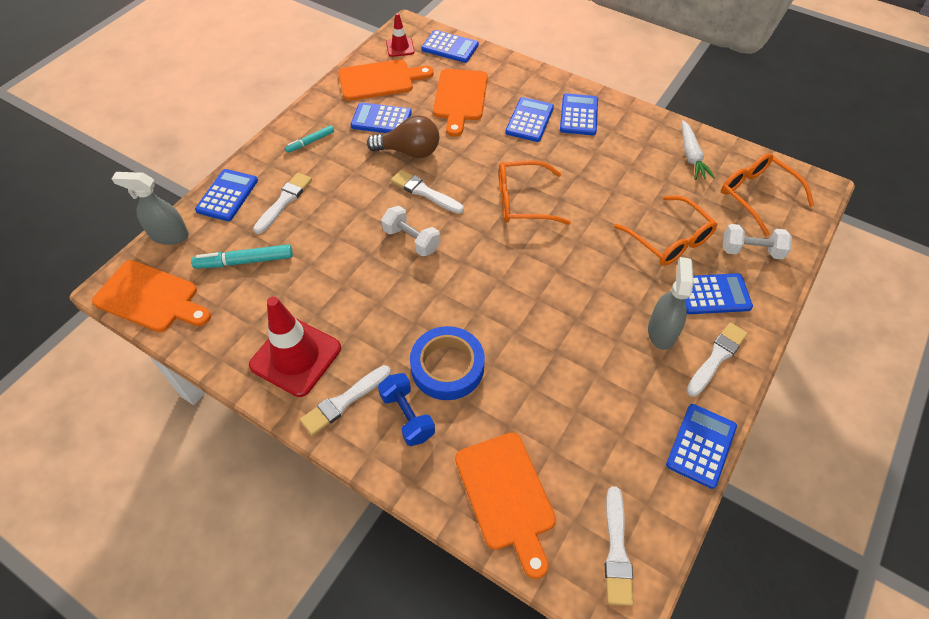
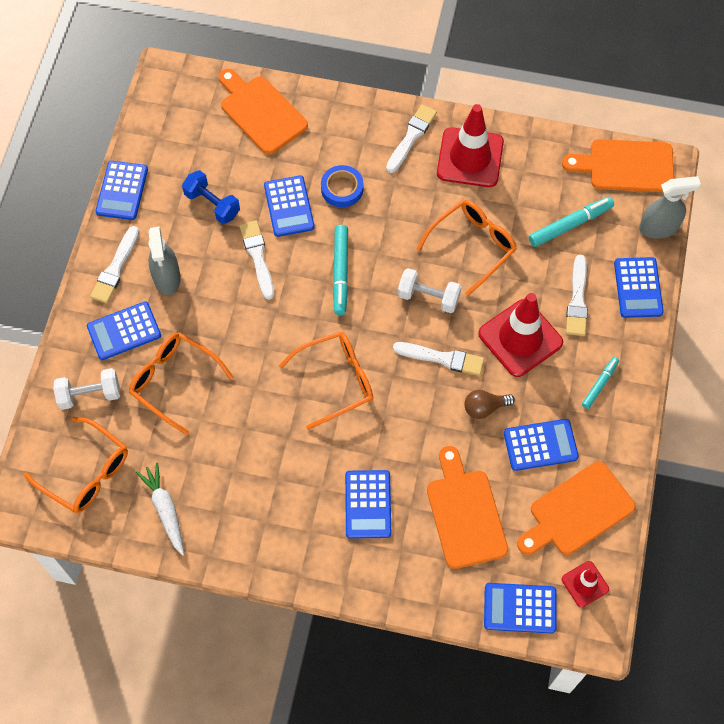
camera: 160 degrees right, 10 degrees up
(346, 270) = (472, 246): none -> orange glasses
(351, 188) = (520, 338): none -> red traffic cone
(407, 416) = (357, 142): blue dumbbell -> blue dumbbell (212, 204)
(409, 151) = (484, 408): brown light bulb -> brown light bulb, size x0.61
(447, 367) = (342, 189): blue tape -> blue tape, size x0.66
(483, 284) = (340, 272): none -> turquoise marker
(579, 115) = (311, 534): blue calculator -> blue calculator (289, 206)
(616, 550) = (174, 103): white brush -> white brush (257, 257)

